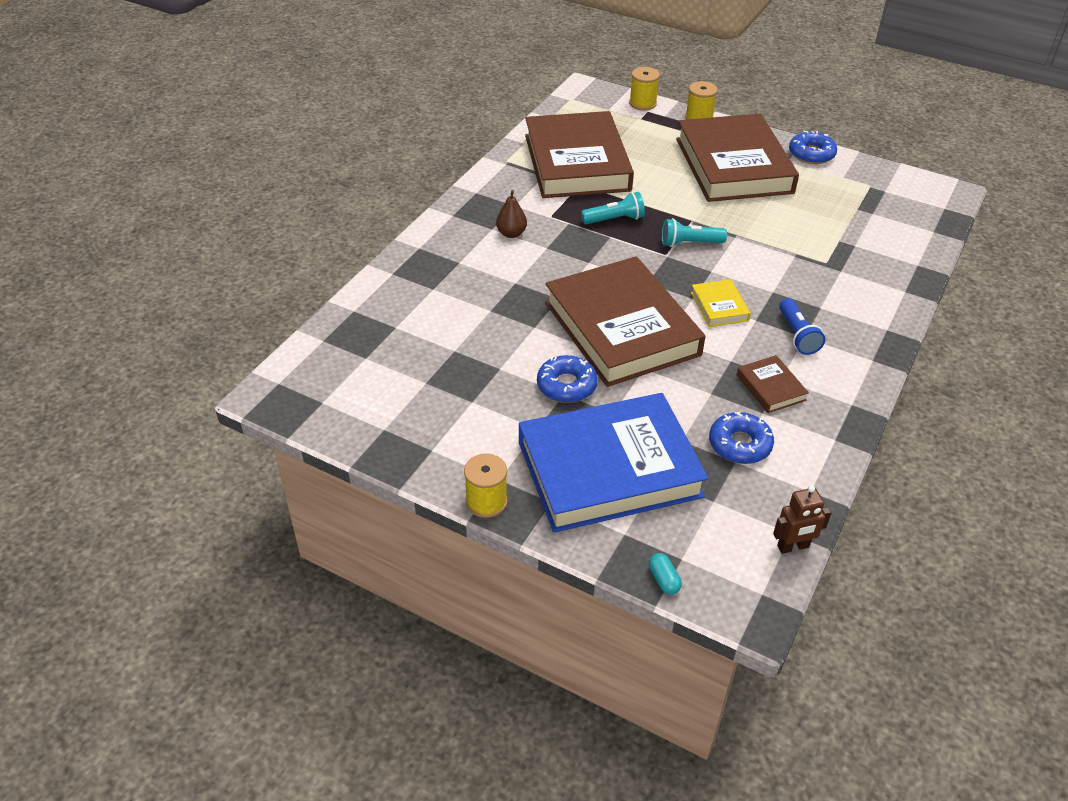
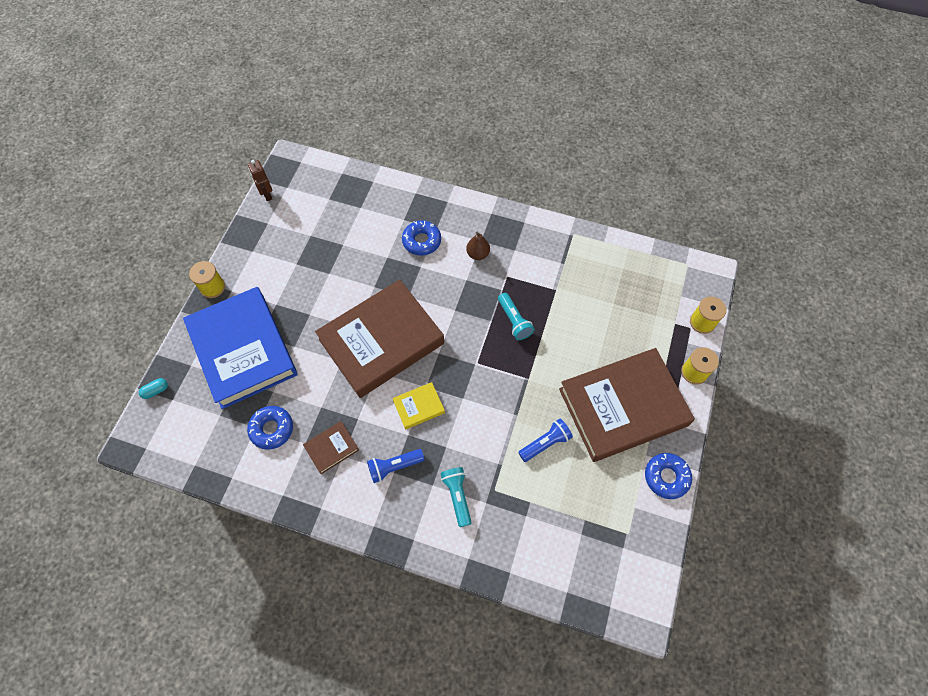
camera: 80 degrees right, 20 degrees up
(566, 385) = (317, 315): blue donut -> blue donut (421, 241)
(577, 163) = (587, 283): brown book -> none
(689, 243) = (495, 379): turquoise flashlight -> turquoise flashlight (457, 496)
(772, 220) = (545, 443): none -> blue flashlight
(793, 547) = (182, 466): brown robot -> brown robot (266, 194)

